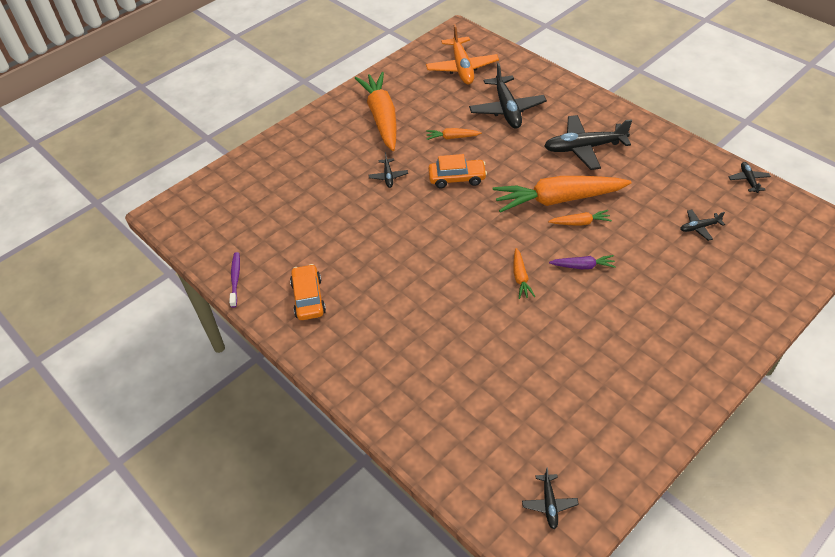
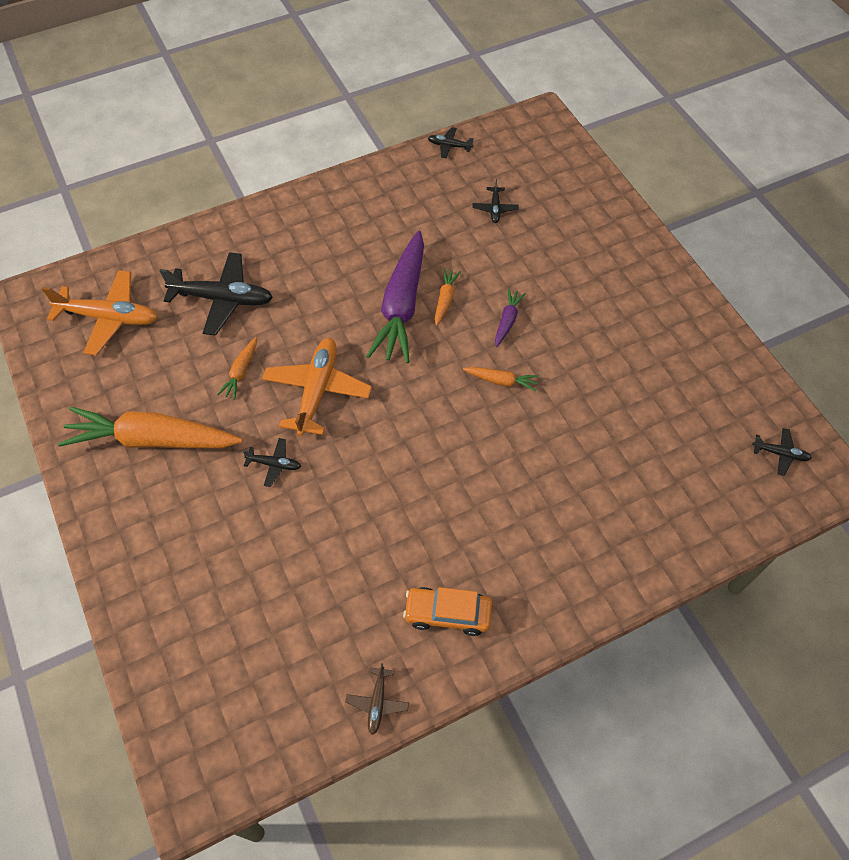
camera: 75 degrees left, 10 degrees up
(235, 279) = (377, 703): purple toothbrush -> brown plane
(457, 178) = (317, 390): orange car -> orange plane
(558, 200) = (402, 306): orange carrot -> purple carrot
(584, 148) = (332, 253): black plane -> none

